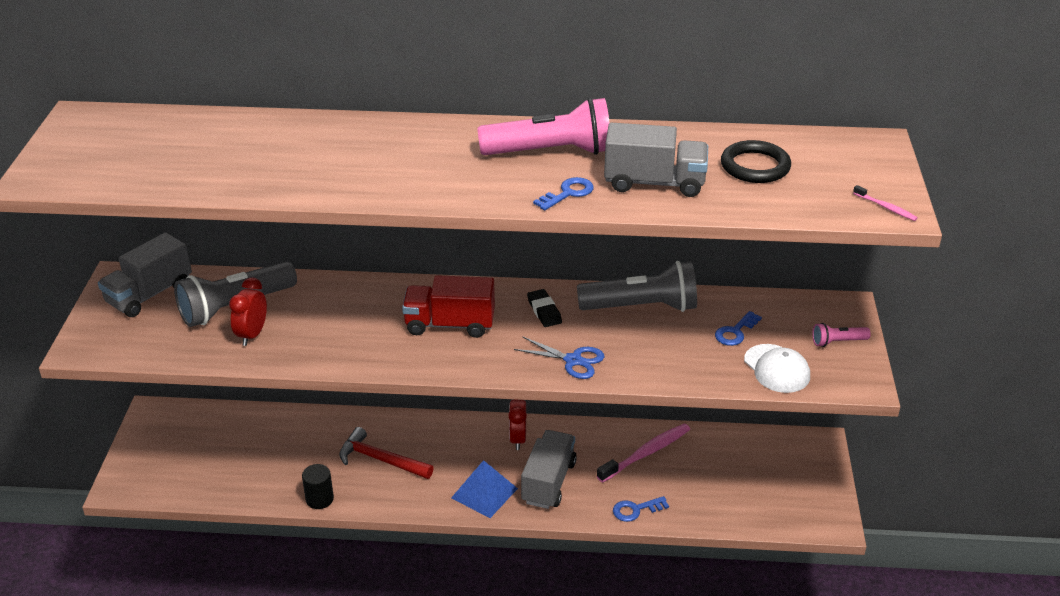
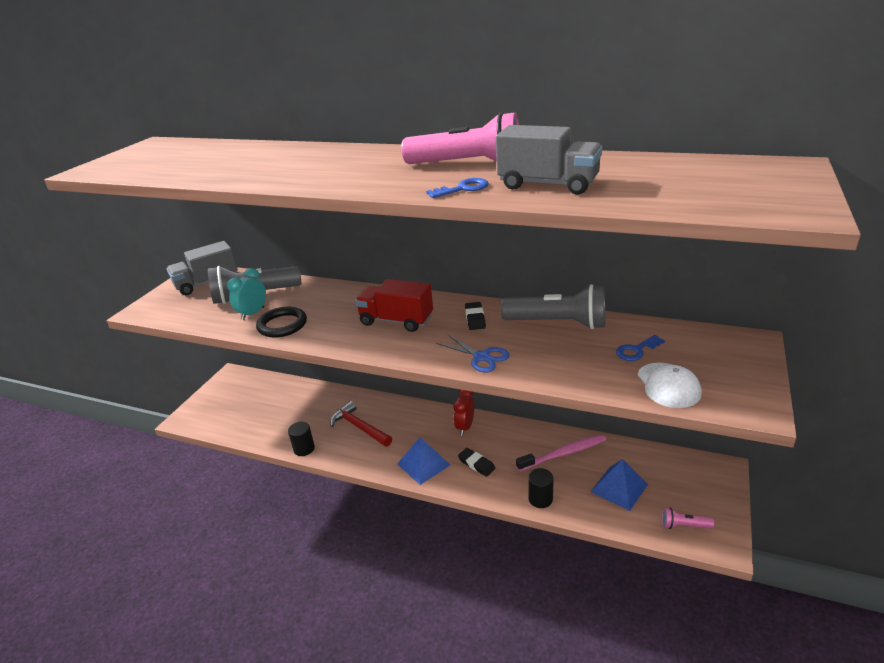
camera: 20 degrees right, 5 degrees down
(252, 335) = (253, 313): red clock -> turquoise clock
(548, 482) = (476, 464): grey truck -> black eraser
(635, 510) = (540, 499): blue key -> black cylinder
(717, 483) = (619, 488): none -> blue pyramid
(755, 166) = (654, 177): black ring -> black ring (282, 325)
(837, 342) = (737, 369): pink flashlight -> pink flashlight (684, 525)
(886, 207) = (792, 209): pink toothbrush -> none

